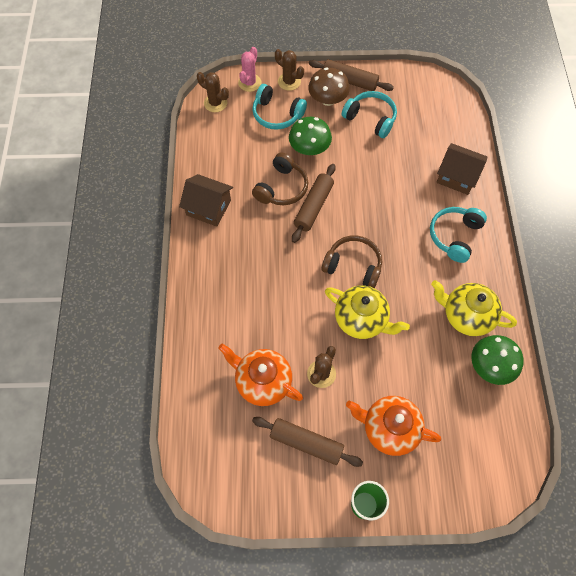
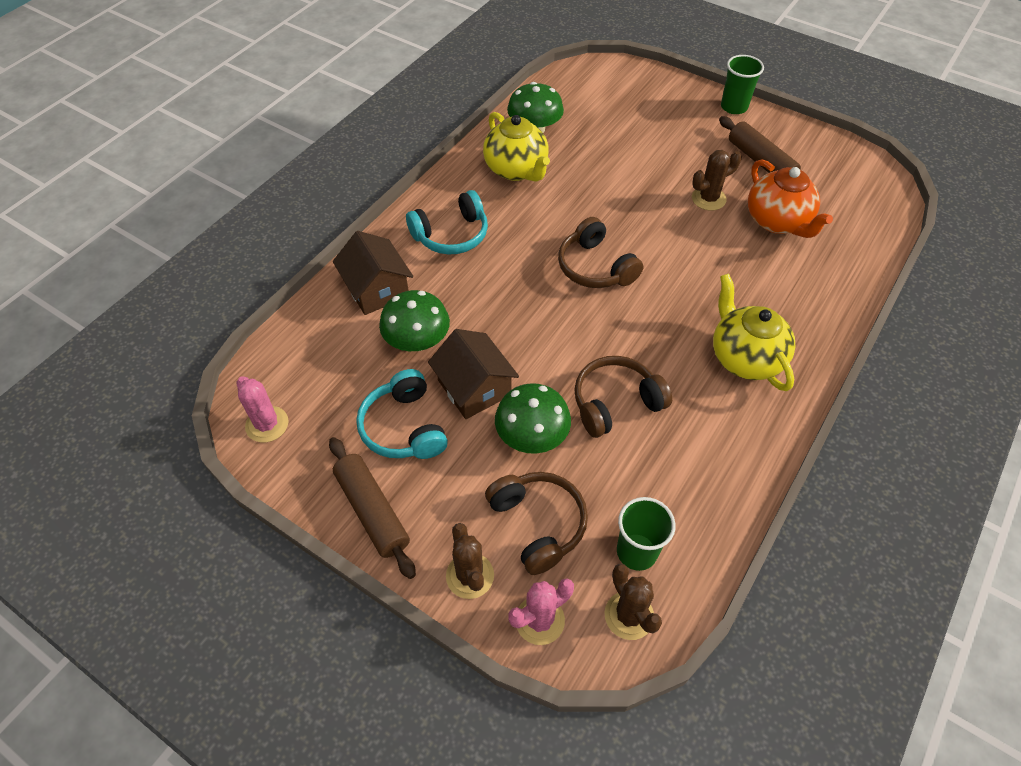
camera: 145 degrees left, 10 degrees down
(208, 208) = (742, 435): brown house -> brown house (474, 388)
(227, 127) = (636, 552): none -> green cup
(277, 114) = (538, 524): turquoise headphones -> brown headphones
(313, 207) = (590, 354): brown rolling pin -> none
(328, 99) = (436, 499): brown mushroom -> none
(361, 320) = (629, 218): yellow teapot -> yellow teapot (745, 357)
(389, 429) = (672, 135): orange teapot -> none
(406, 161) = (417, 341): none -> green mushroom
(430, 86) = (267, 424): none -> pink cactus

